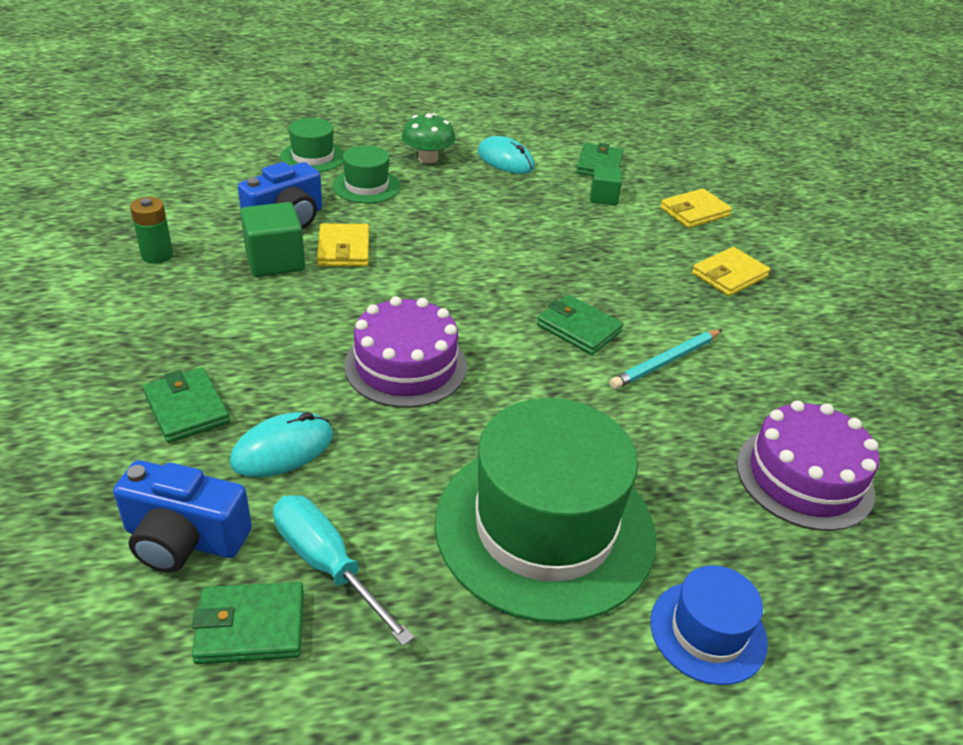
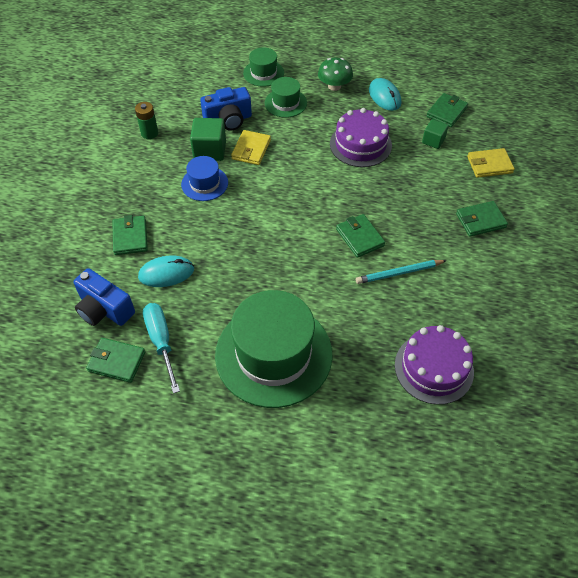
camera: 25 degrees right, 15 degrees up
(406, 365) = (249, 238): purple cake -> purple cake (360, 144)
(708, 631) = (324, 433): blue hat -> blue hat (204, 183)
(729, 275) = (480, 220): yellow wallet -> green wallet

